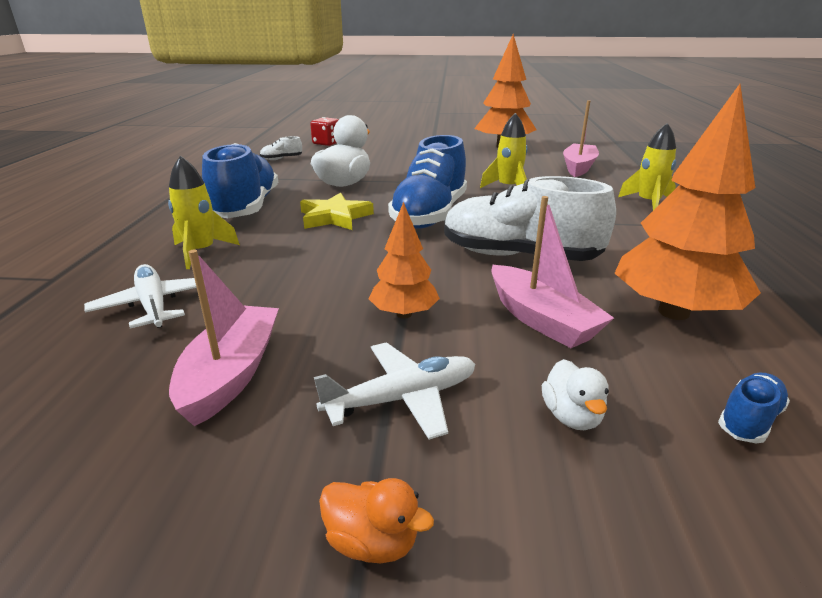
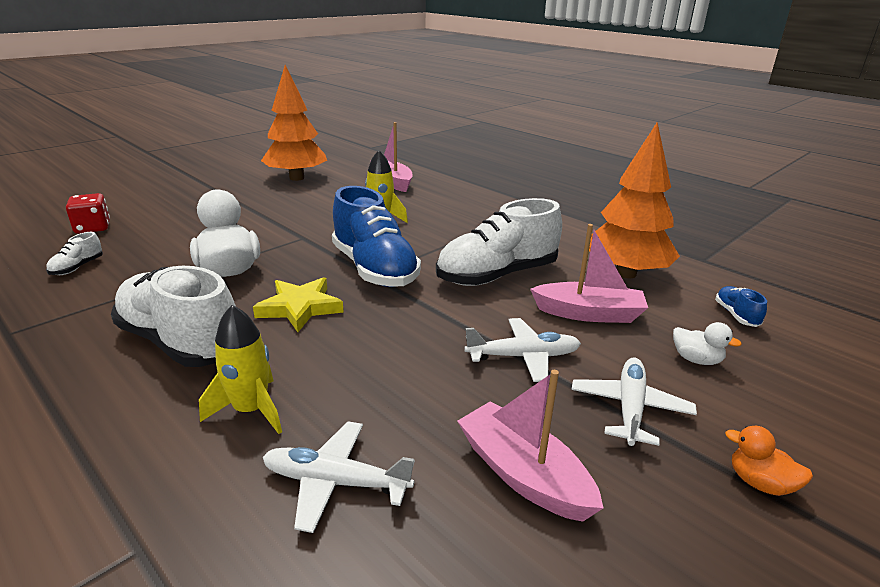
camera: 50 degrees left, 0 degrees up
(246, 208) = (181, 342): blue shoe -> white shoe
(372, 542) = (760, 483): orange duck -> orange duck turned 120 degrees counterclockwise
(404, 314) = (523, 357): orange tree -> white plane
(648, 203) = (487, 200): yellow rocket -> none

